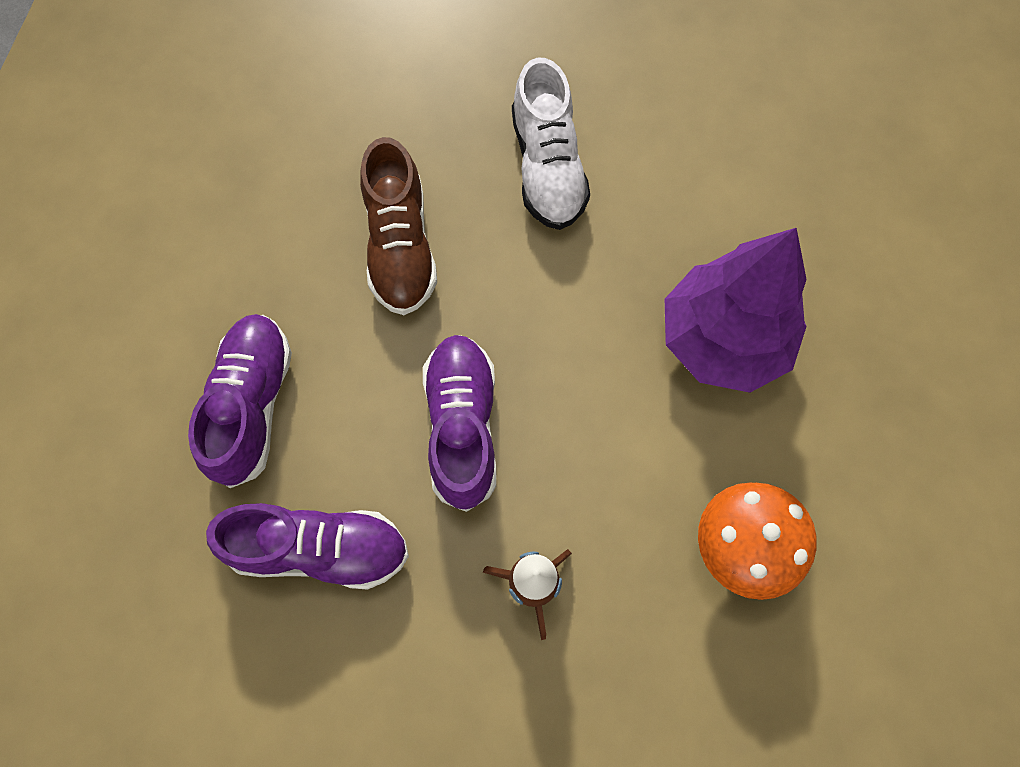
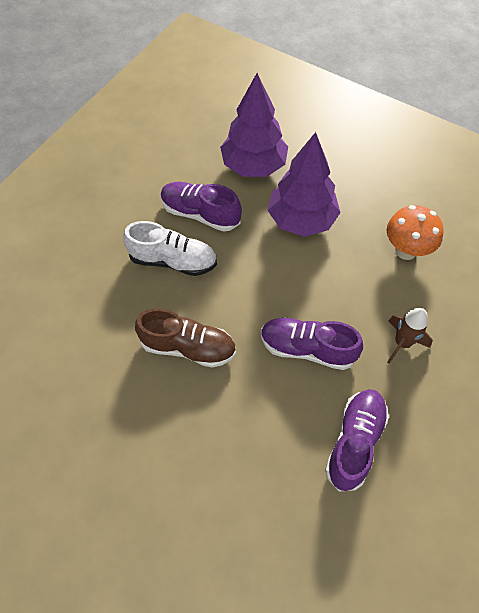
camera: 70 degrees left, 10 degrees down
(252, 405) = (256, 457): purple shoe -> purple shoe (200, 214)
(806, 221) = (253, 166): none -> purple tree

